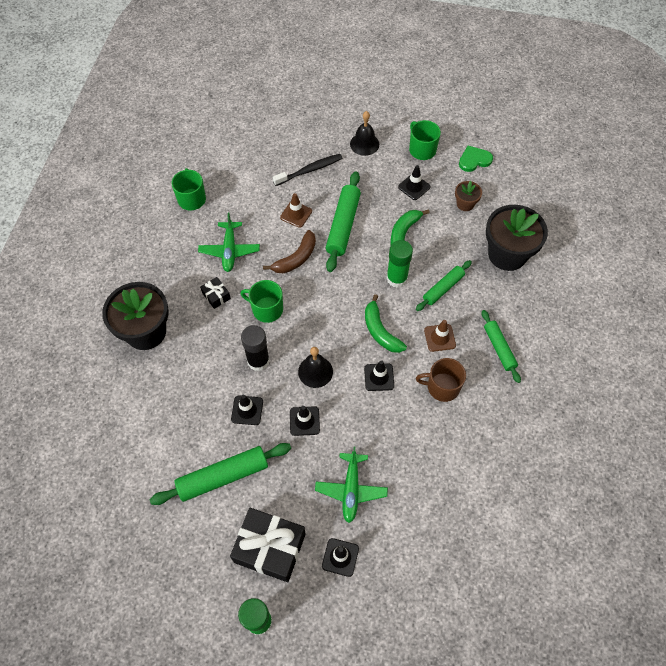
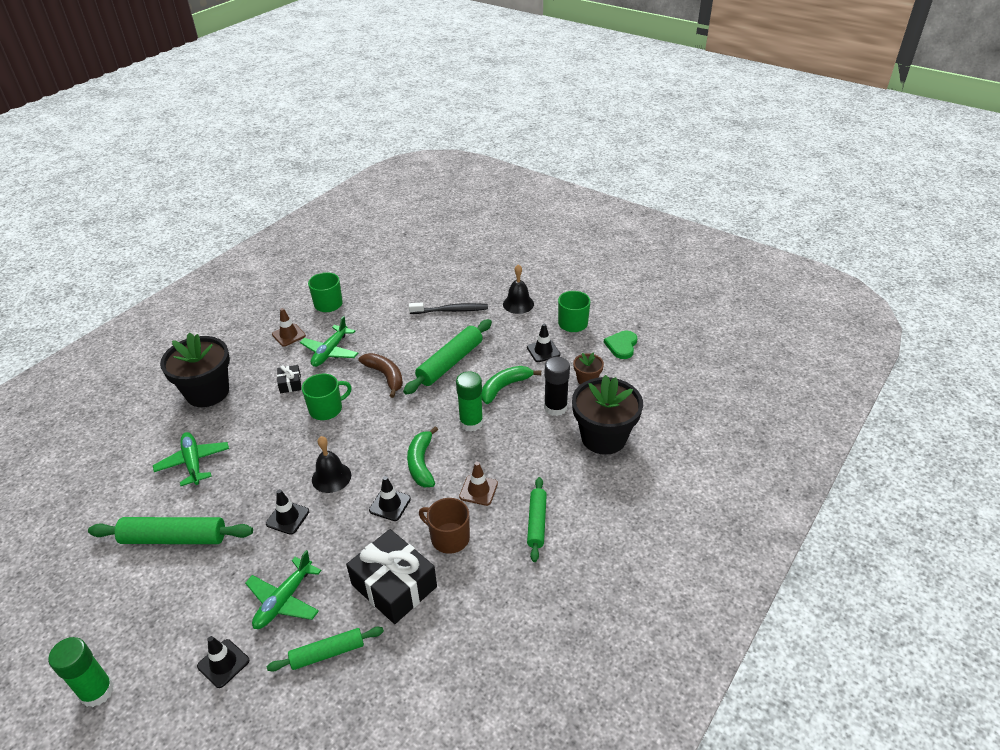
camera: 25 degrees right, 20 degrees down
(186, 404) = (193, 463): none -> green plane
(247, 410) = (242, 488): black traffic cone -> none
(258, 361) = (285, 449): black glue stick -> black glue stick (555, 407)
(266, 309) = (326, 409): green mug -> green mug turned 105 degrees clockwise
(270, 548) = (164, 623): black gift -> black gift (394, 585)
(296, 214) = (412, 341): brown traffic cone -> brown traffic cone (288, 335)
(296, 258) = (385, 376): brown banana -> brown banana turned 105 degrees counterclockwise
(443, 288) = (513, 447): green rolling pin -> green rolling pin (327, 653)
(474, 160) = (621, 345): green heart -> green heart turned 75 degrees counterclockwise

